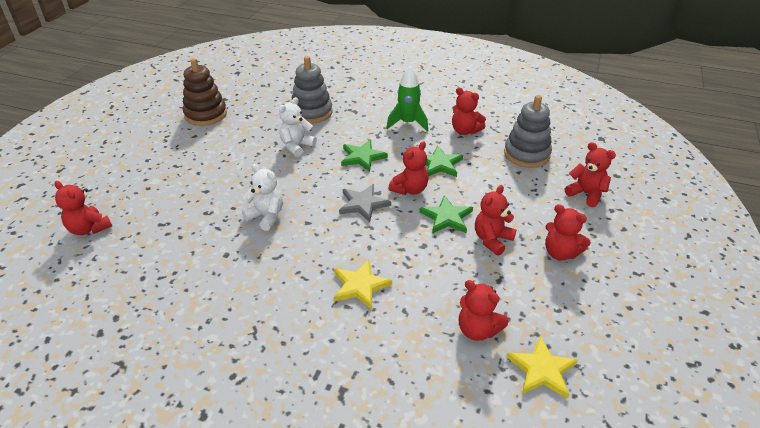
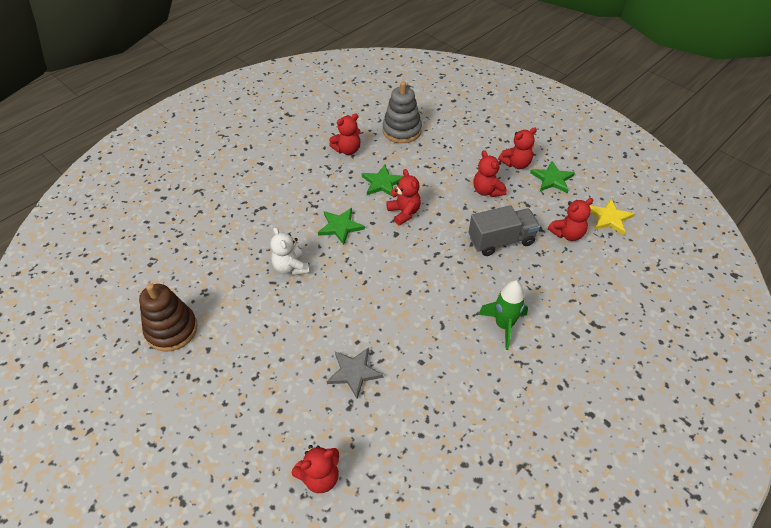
camera: 65 degrees left, 10 degrees up
(266, 216) = (385, 319): white teddy bear -> none
(311, 112) = (239, 239): grey stacking toy -> none
(360, 286) = (500, 282): yellow star -> none
(363, 204) = (406, 248): grey star -> grey star (354, 372)
(407, 123) = (310, 179): green rocket -> green rocket (503, 325)
(422, 271) = (501, 241): none -> grey truck
(446, 217) = (450, 205): green star -> green star (552, 179)
(586, 194) = (465, 124): red teddy bear -> none

